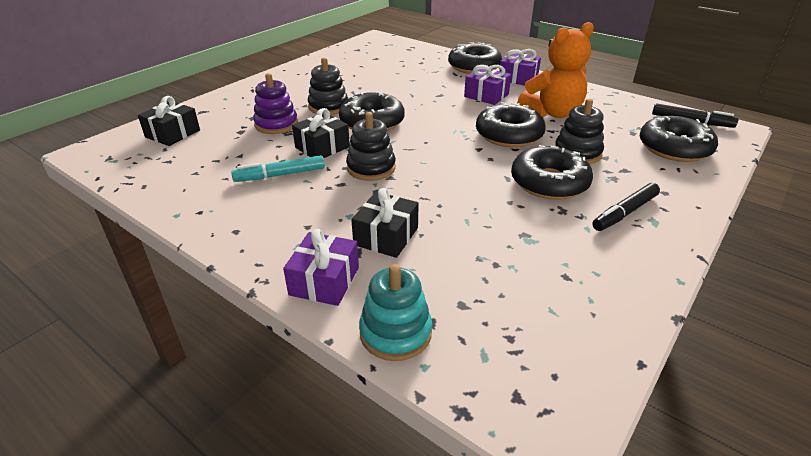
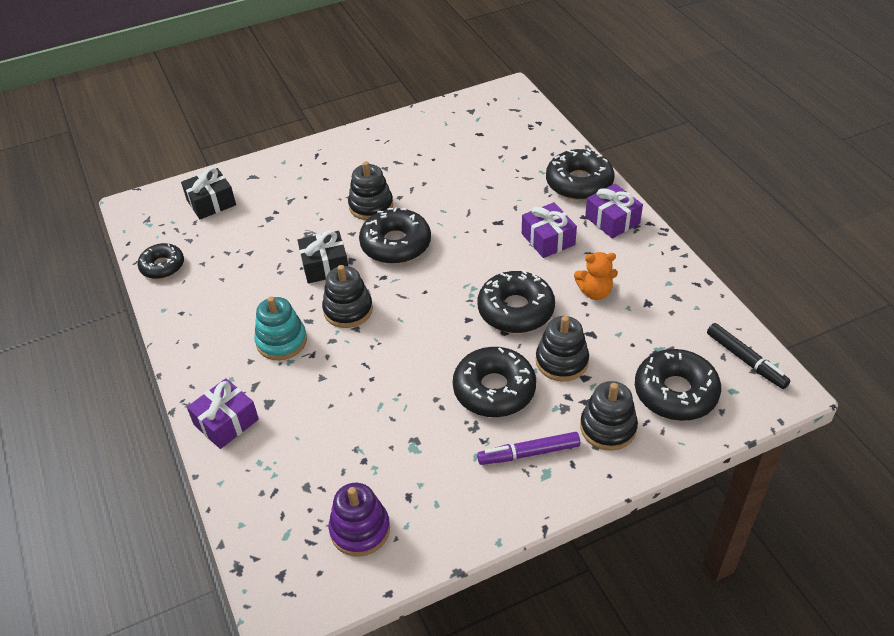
camera: 30 degrees right, 10 degrees up
(151, 184) = (162, 266): none -> black donut
(276, 124) = (305, 218): purple stacking toy -> purple stacking toy (360, 530)
(280, 175) = (266, 291): turquoise marker -> none
(386, 236) = (302, 396): black gift -> none
(395, 333) = (242, 489): turquoise stacking toy -> turquoise stacking toy (281, 341)
(552, 113) = (595, 292): orange teddy bear -> orange teddy bear, size x0.55
(625, 213) = (528, 453): black marker -> purple marker
(658, 180) = (608, 427): none -> black stacking toy

